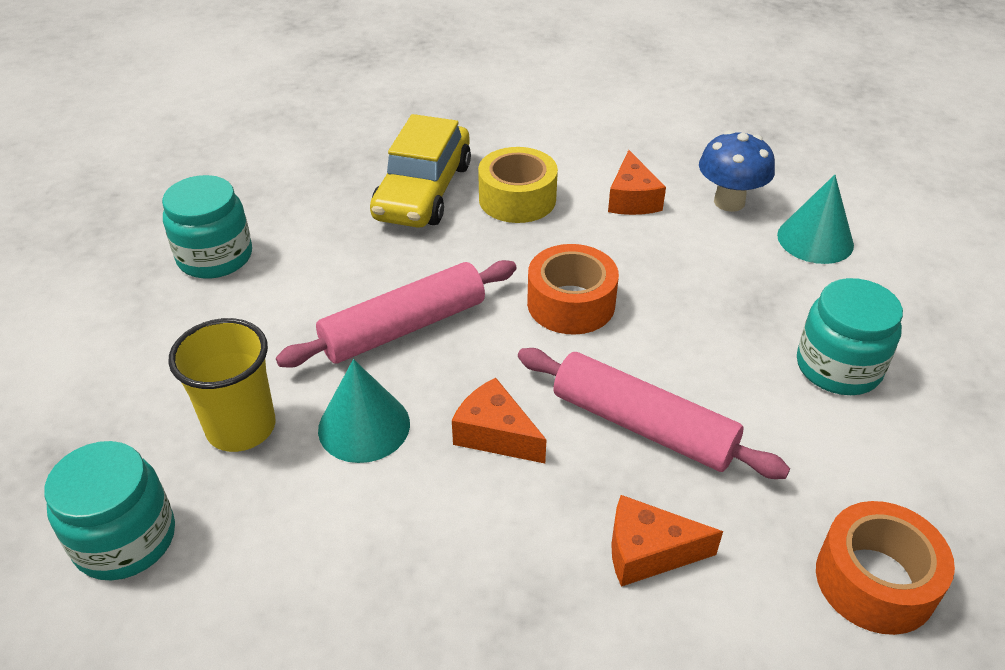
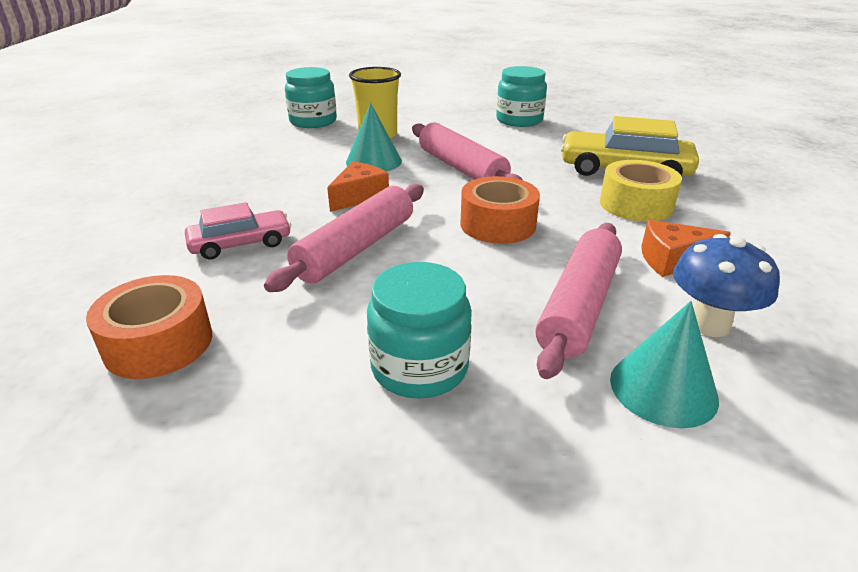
camera: 90 degrees right, 10 degrees down
(648, 552) = (241, 244): orange cheese -> pink car
(722, 265) = (579, 306): none -> pink rolling pin

